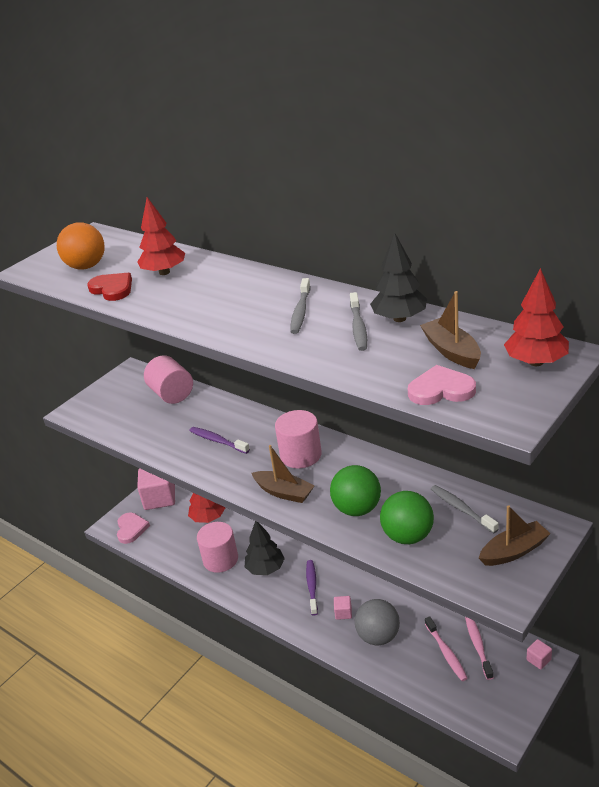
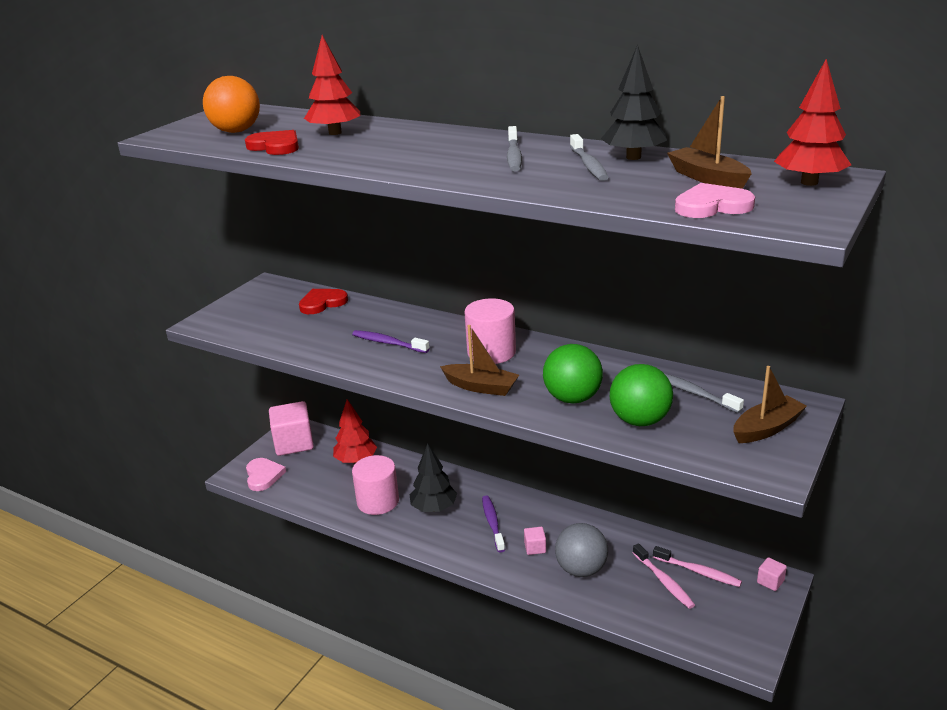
camera: 10 degrees left, 5 degrees down
(172, 394) = (322, 303): pink cylinder -> red heart
(478, 646) = (698, 572): pink toothbrush -> pink toothbrush turned 135 degrees clockwise

